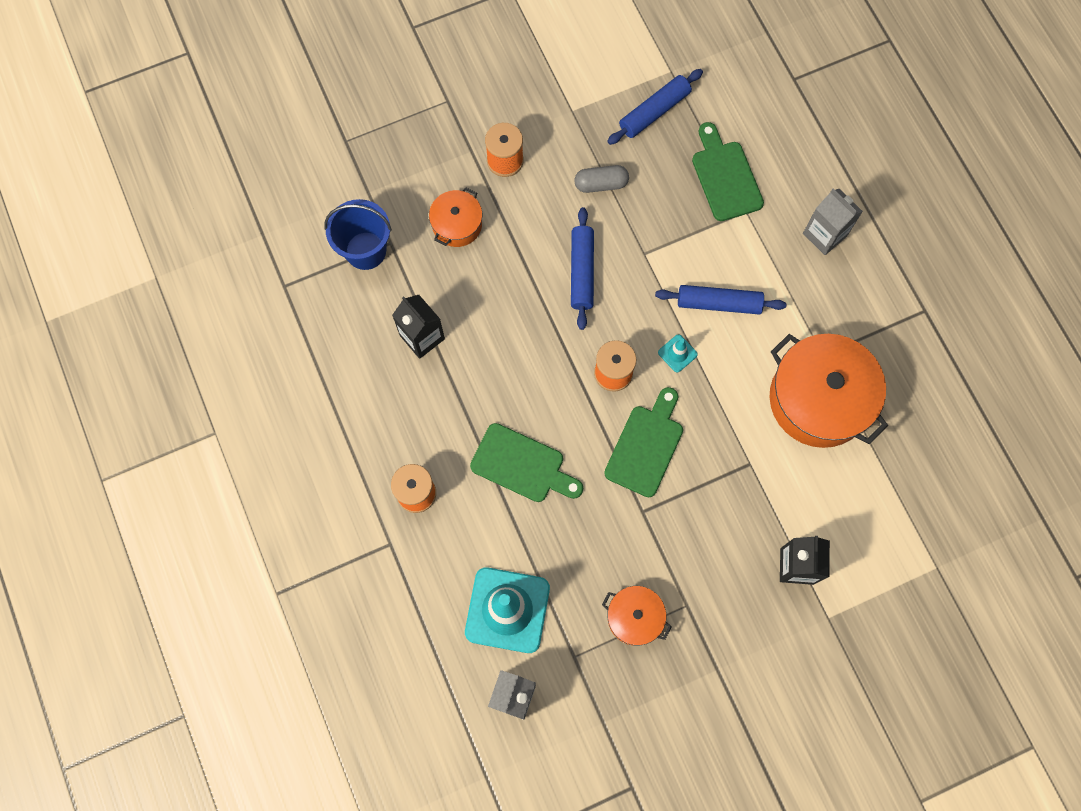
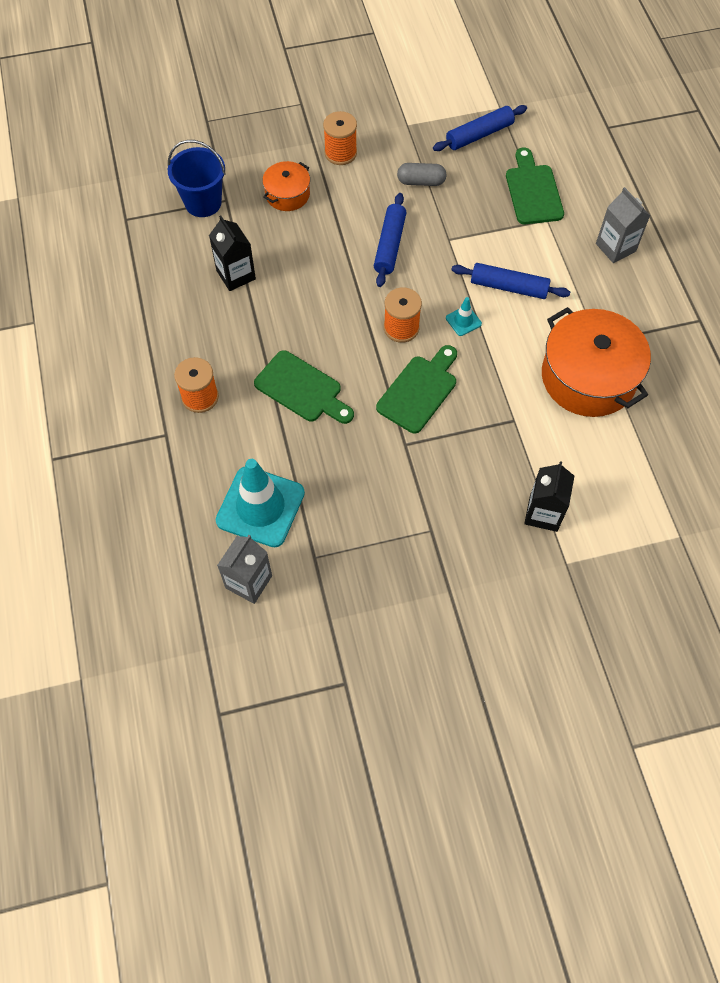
camera: 10 degrees right, 10 degrees down
(634, 617) = (379, 532): orange pot -> none

